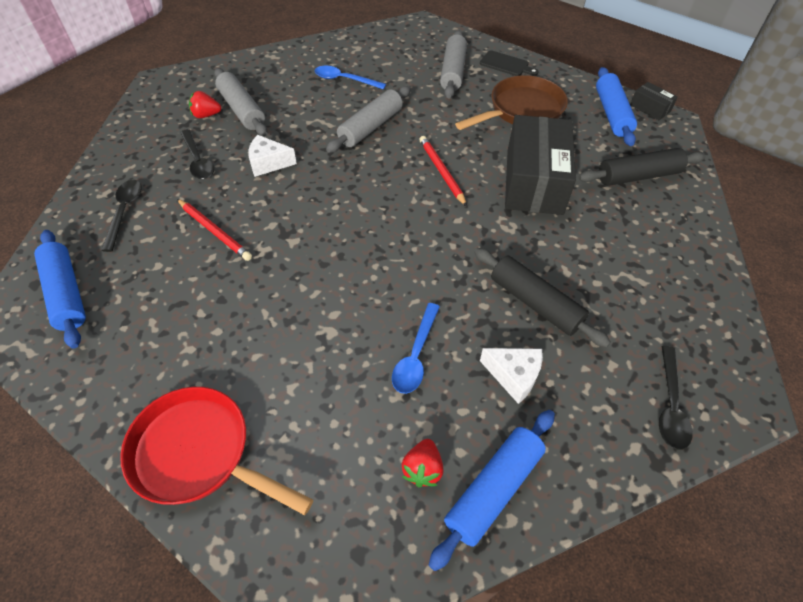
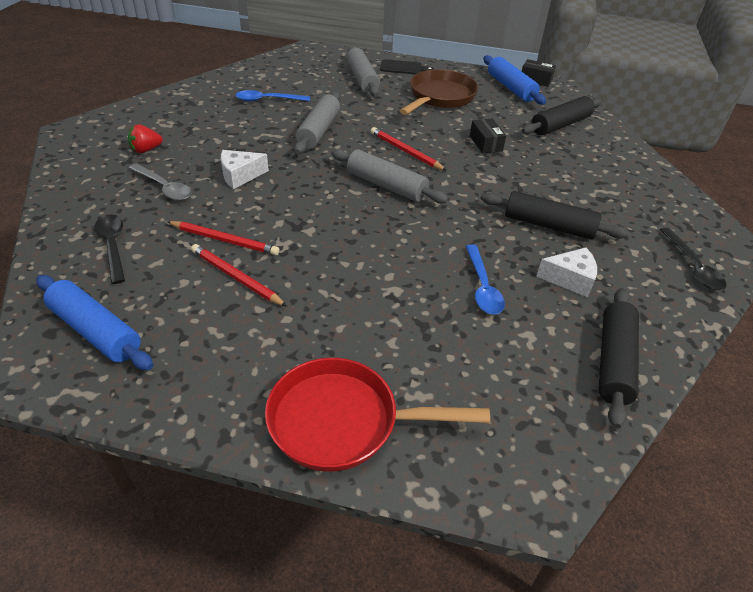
camera: 25 degrees left, 10 degrees down
(198, 161) = (164, 188): black spoon -> grey spoon
(201, 274) = (236, 277): none -> red pencil
(242, 110) = (181, 139): grey rolling pin -> grey rolling pin (386, 186)
(422, 469) = (549, 366): red strawberry -> none
(493, 489) = (613, 361): blue rolling pin -> black rolling pin
(534, 181) = (486, 143): black box -> black box, size x0.44

